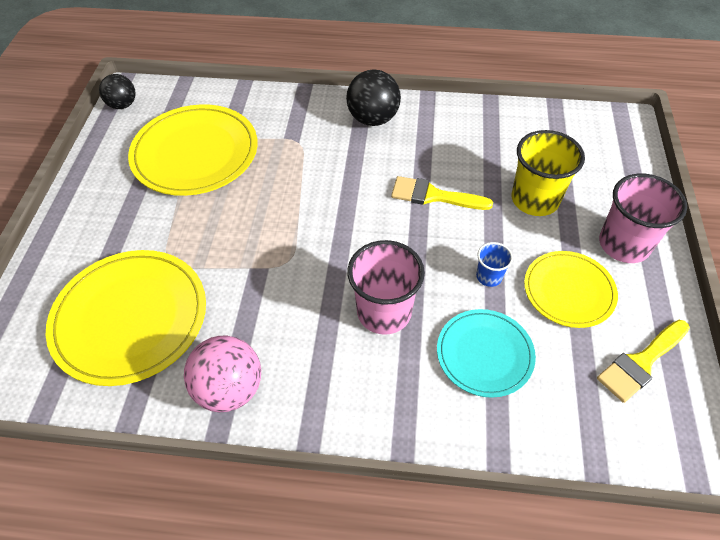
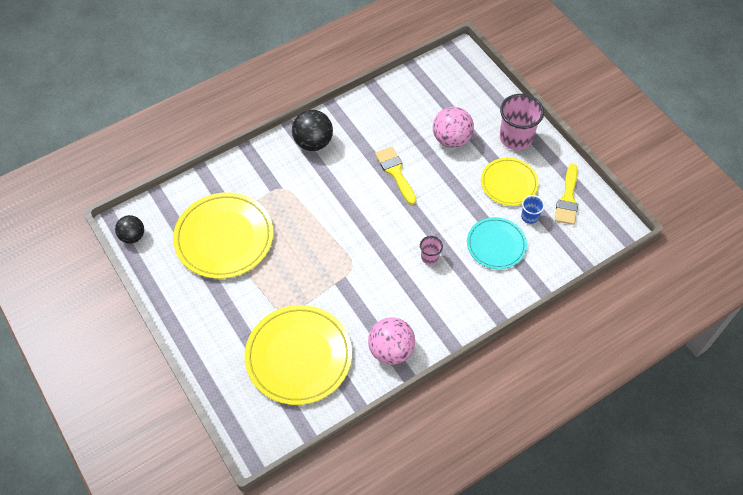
camera: 40 degrees left, 5 degrees up
(384, 312) = (429, 257): pink cup -> pink cup, size x0.50
(433, 195) = (395, 172): yellow brush -> yellow brush turned 90 degrees clockwise
(489, 276) = (464, 201): blue cup -> blue cup (529, 217)
(535, 199) = (451, 139): yellow cup -> pink ball

